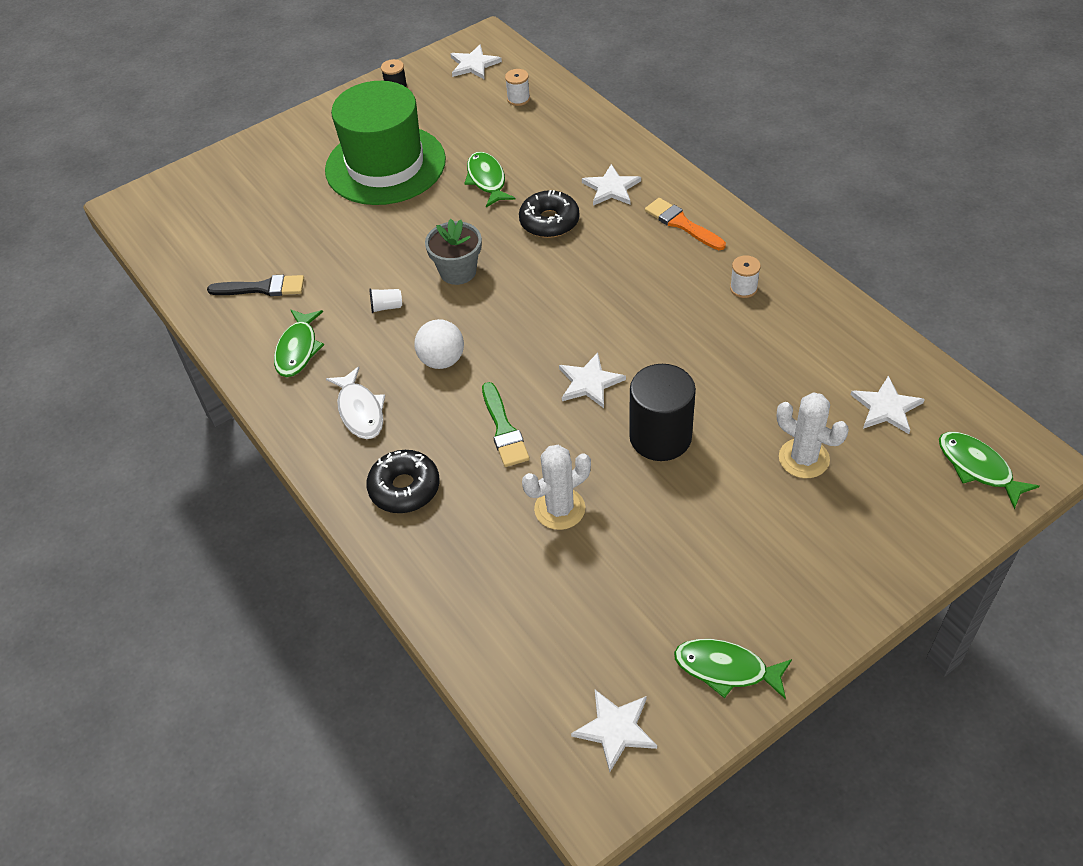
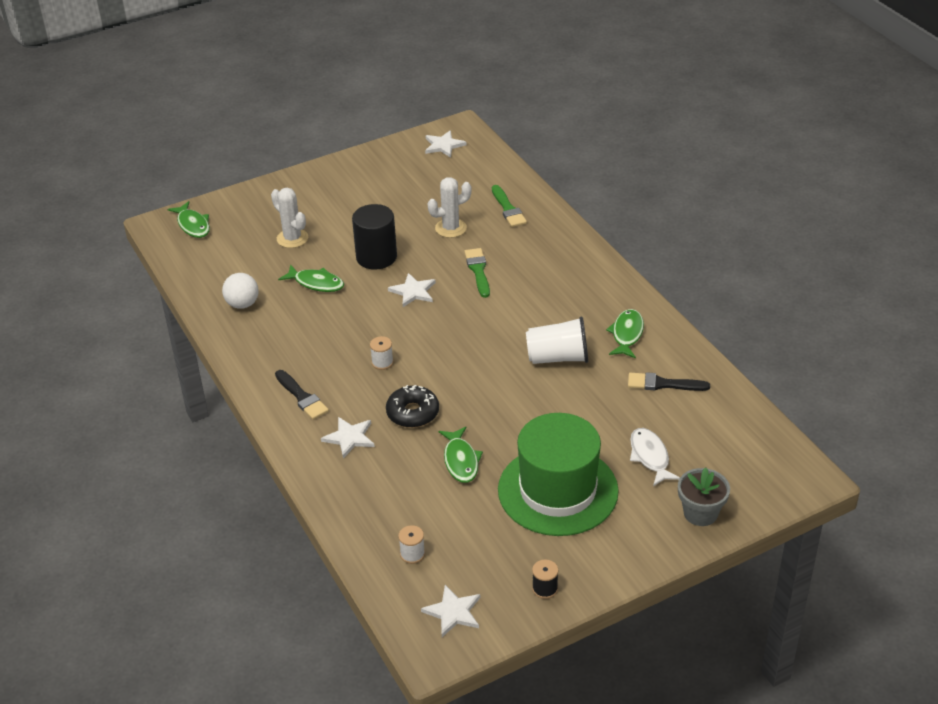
camera: 175 degrees left, 10 degrees down
(360, 411) = (577, 290): white fish -> white fish (650, 457)
(386, 307) = (558, 358): white cup -> white cup, size x2.35
(404, 488) = (547, 246): black donut -> none
(442, 360) = (516, 316): white ball -> white ball (242, 304)
(458, 271) = (497, 379): grey flower pot -> grey flower pot (700, 513)
(471, 563) = (508, 209): none -> green brush
(682, 224) = (302, 397): orange brush -> black brush
(726, 669) = (380, 160): green fish -> green fish (316, 283)
(743, 288) = (277, 341): white spool -> white spool (382, 362)
(886, 408) = (225, 259): white star -> none

